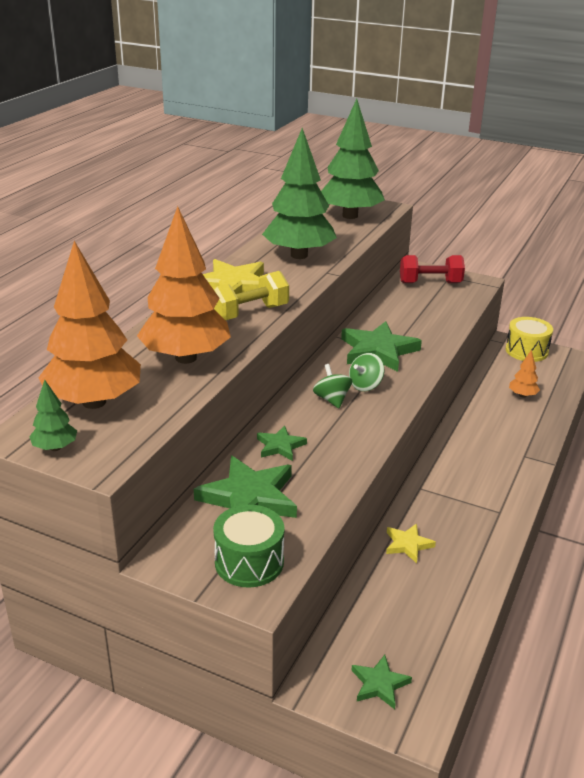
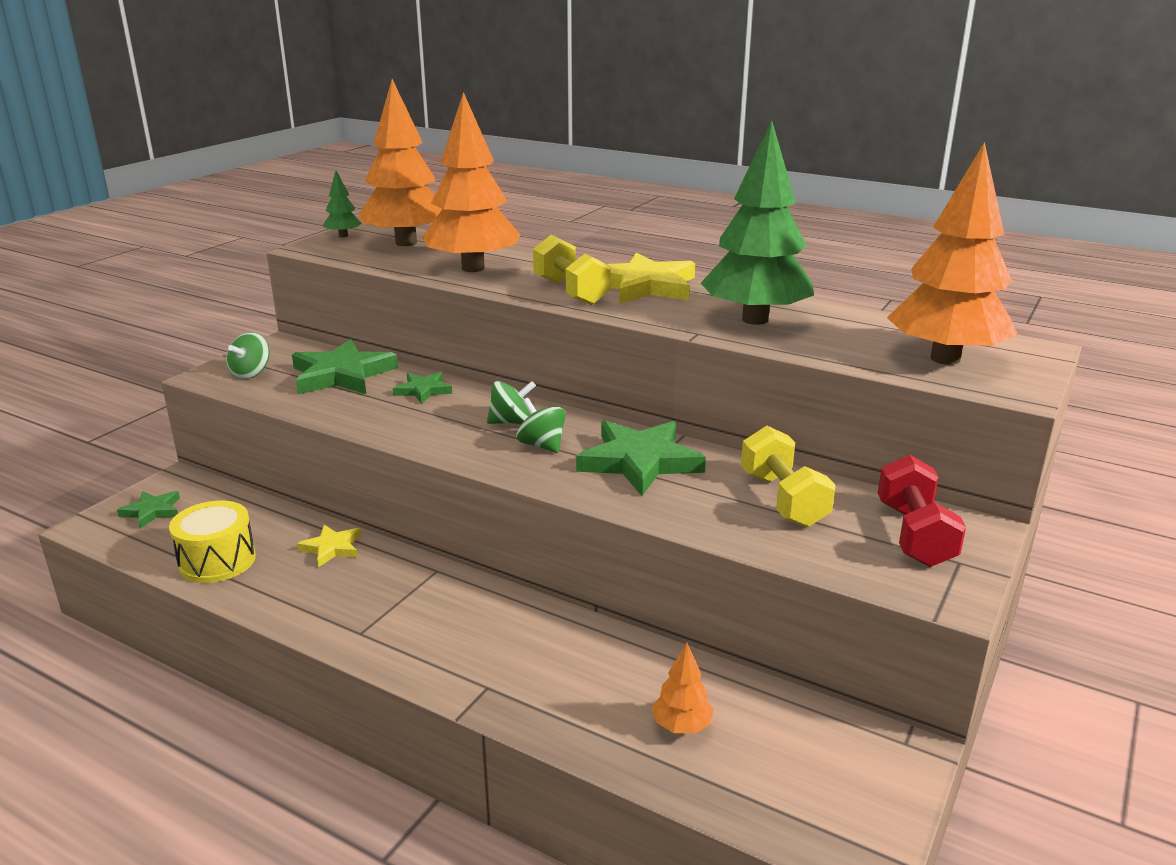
camera: 95 degrees right, 5 degrees down
(249, 562) = (251, 373): green drum -> green spinning top
(350, 216) = (945, 359): green tree -> orange tree
(408, 311) = (783, 499): none -> yellow dumbbell
(526, 351) = (874, 774): yellow drum -> yellow drum (217, 561)

